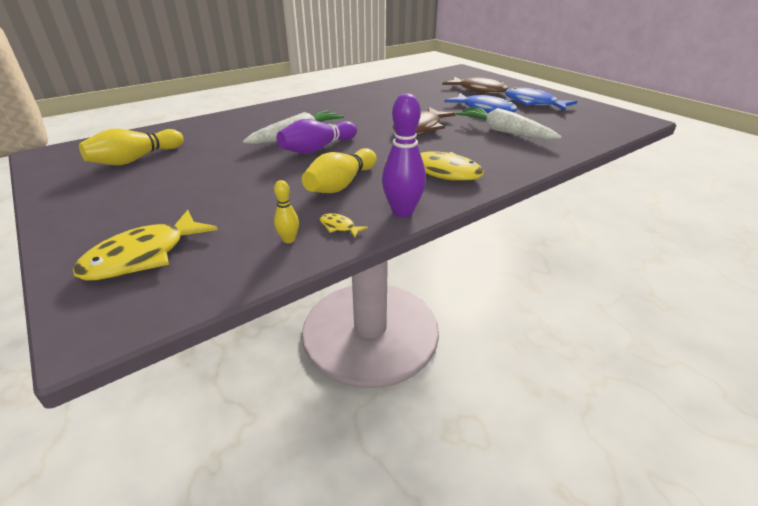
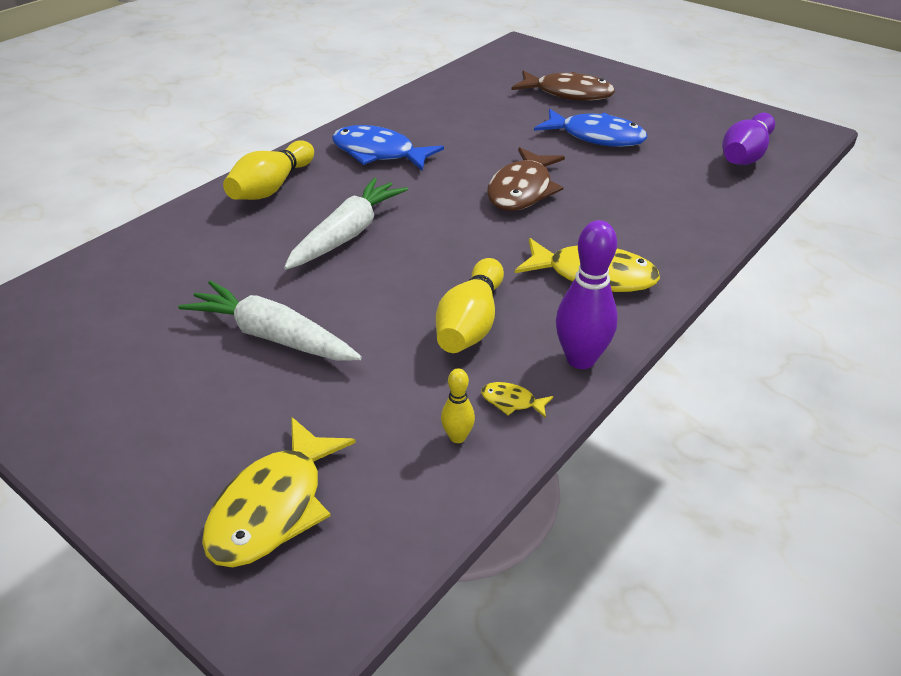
camera: 15 degrees left, 5 degrees up
(136, 159) = (118, 325): yellow bowling pin -> yellow bowling pin (272, 187)
(317, 149) = (395, 257): purple bowling pin -> purple bowling pin (745, 155)
(504, 132) = (644, 181): white carrot -> white carrot (272, 336)
(533, 103) = (658, 114): blue fish -> blue fish (379, 153)

